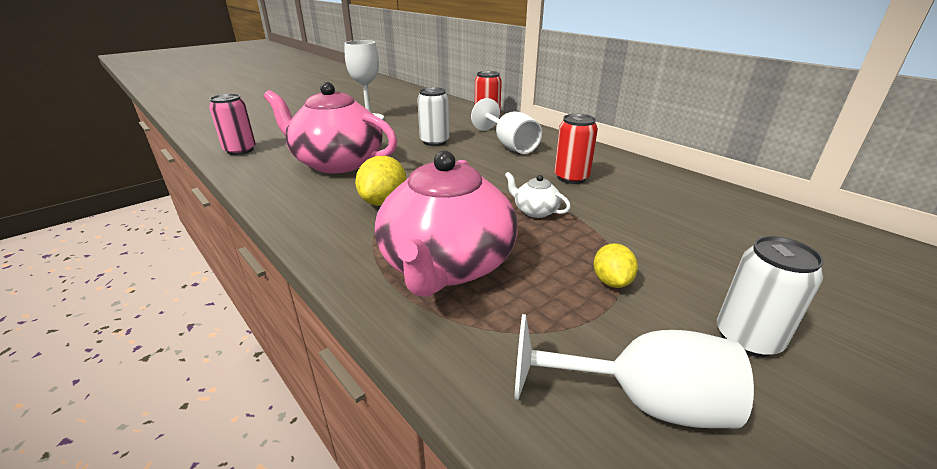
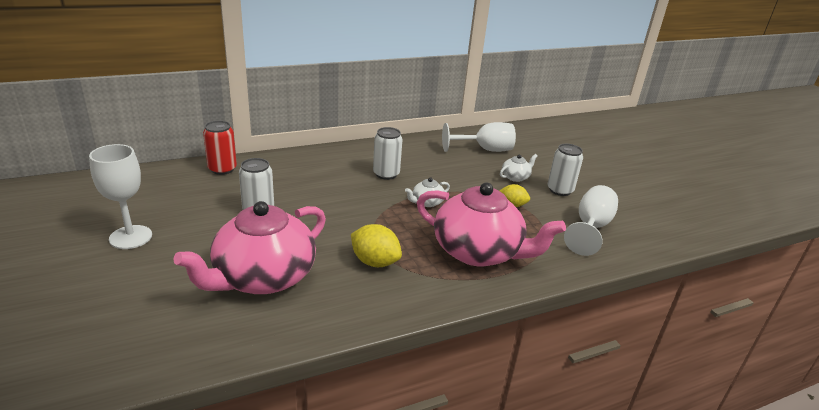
camera: 75 degrees left, 0 degrees up
(240, 150) = (147, 354): pink can -> none
(509, 145) = (303, 178): white goblet -> white goblet (485, 150)
(571, 178) = (386, 174): red can -> white can
(714, 275) = (515, 177): none -> white teapot

